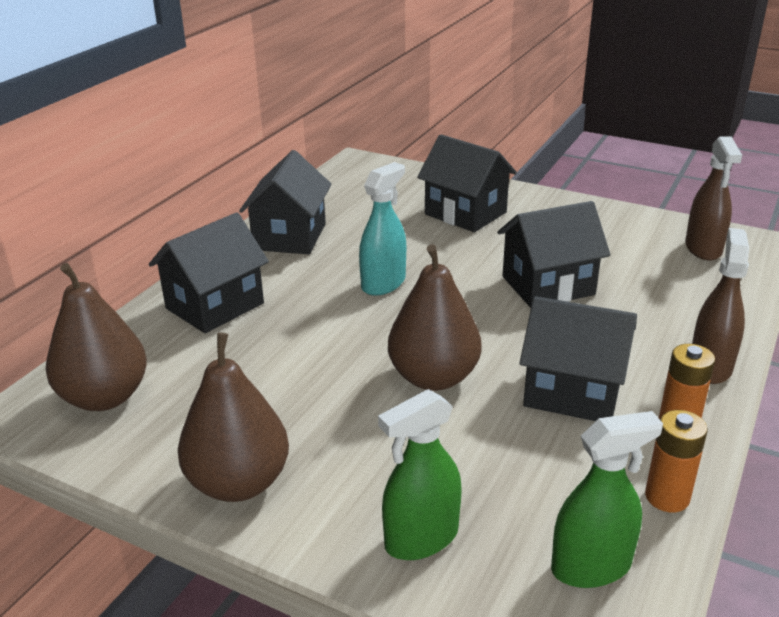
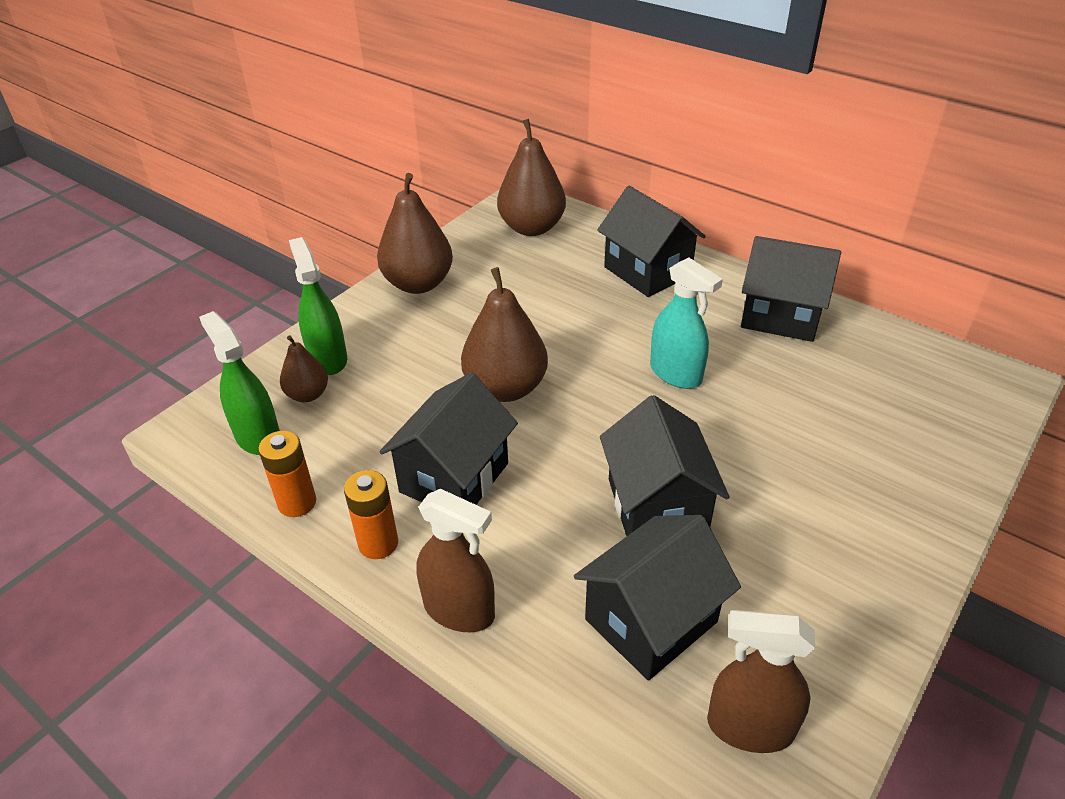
camera: 100 degrees right, 10 degrees up
(465, 213) = (853, 464): black house -> black house (651, 620)
(497, 539) = (308, 395): none -> brown pear
(591, 566) = (258, 437): green spray bottle -> green spray bottle turned 150 degrees clockwise

